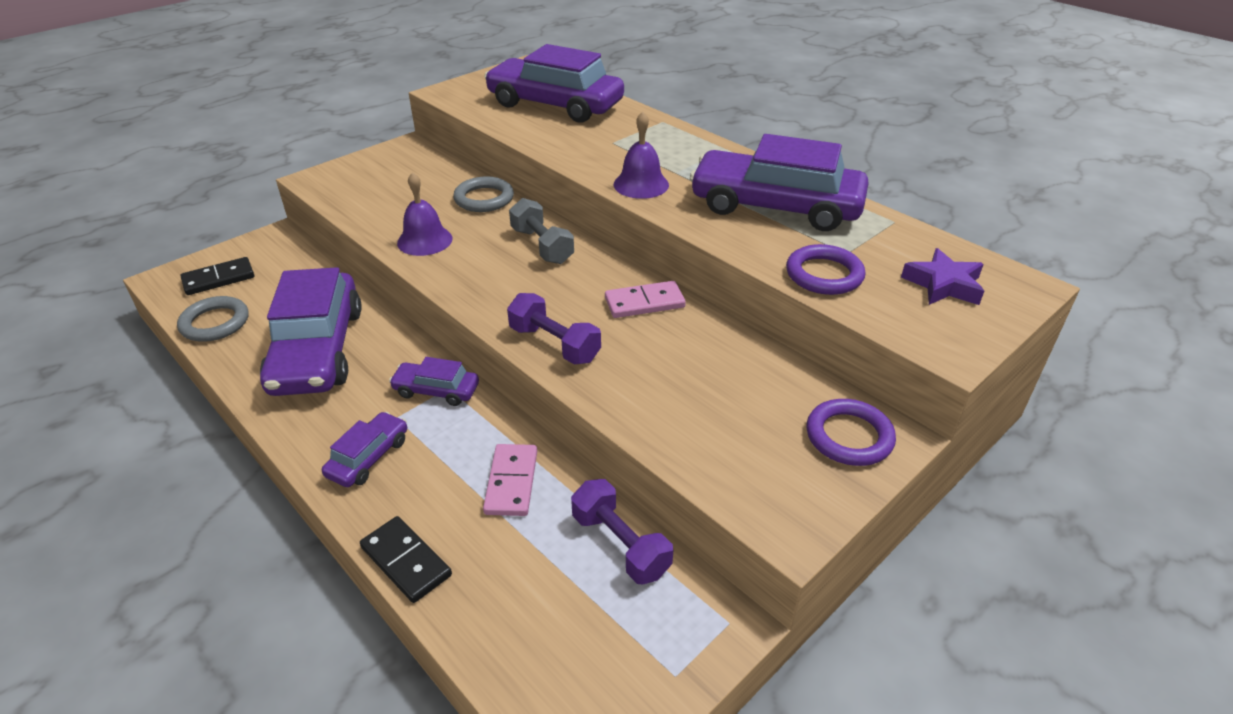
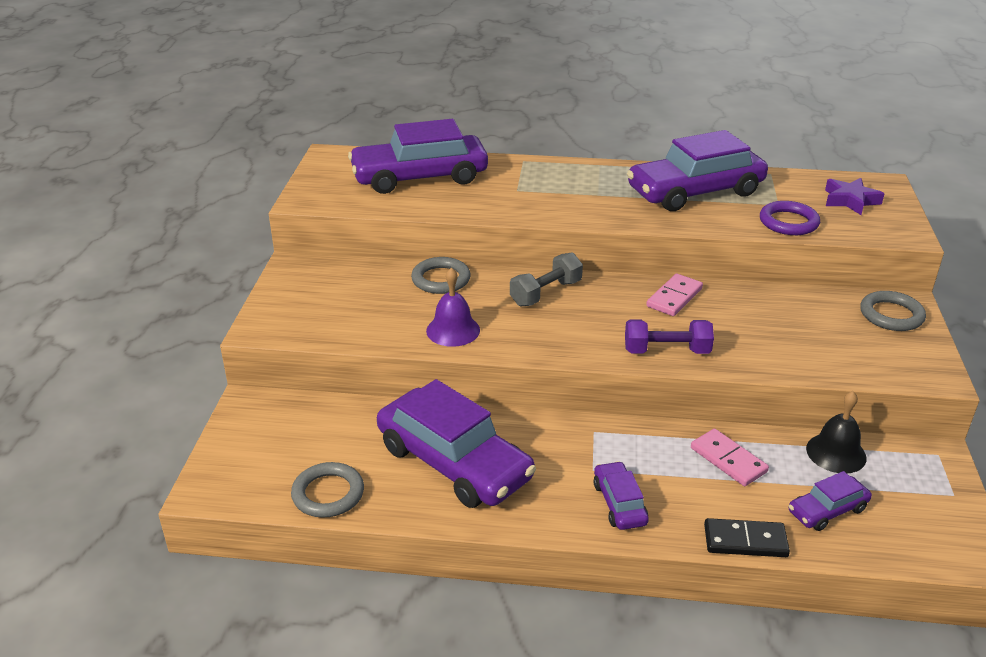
camera: 40 degrees left, 5 degrees down
(219, 279) = (262, 462): black domino -> none
(436, 390) = (589, 437): purple car -> purple car (827, 510)
(542, 246) = (545, 293): grey dumbbell -> grey dumbbell turned 60 degrees counterclockwise
(620, 544) = (836, 453): purple dumbbell -> black bell
(641, 184) = (591, 212): purple bell -> none
(849, 436) = (891, 315): purple ring -> grey ring

